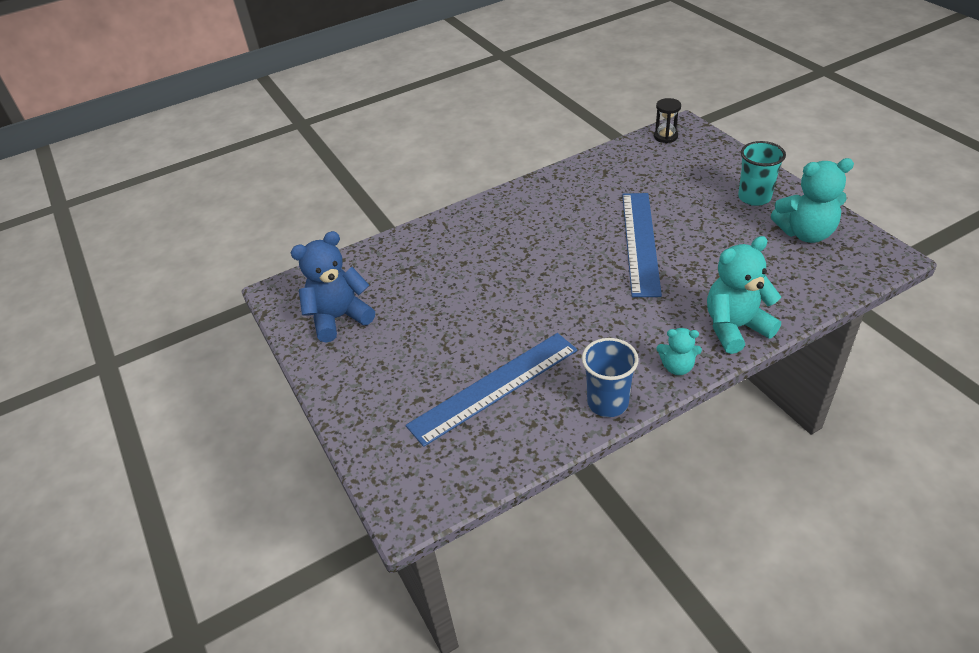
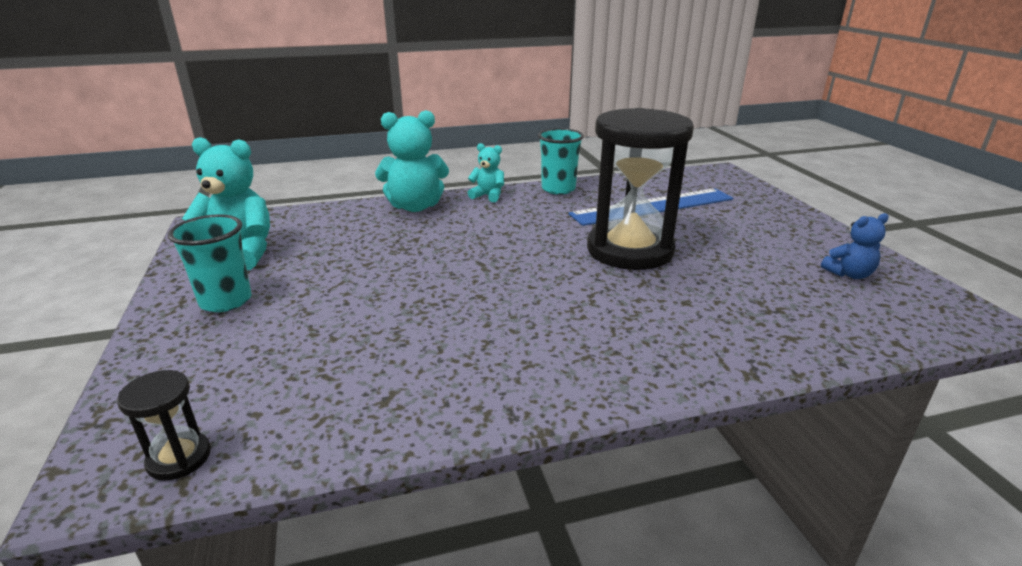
camera: 170 degrees left, 15 degrees down
(339, 318) = (849, 274): blue teddy bear -> blue teddy bear, size x0.55
(508, 308) = (629, 250): none -> black hourglass
(607, 402) = (558, 189): blue cup -> turquoise cup
(640, 242) = (433, 280): blue ruler -> none

